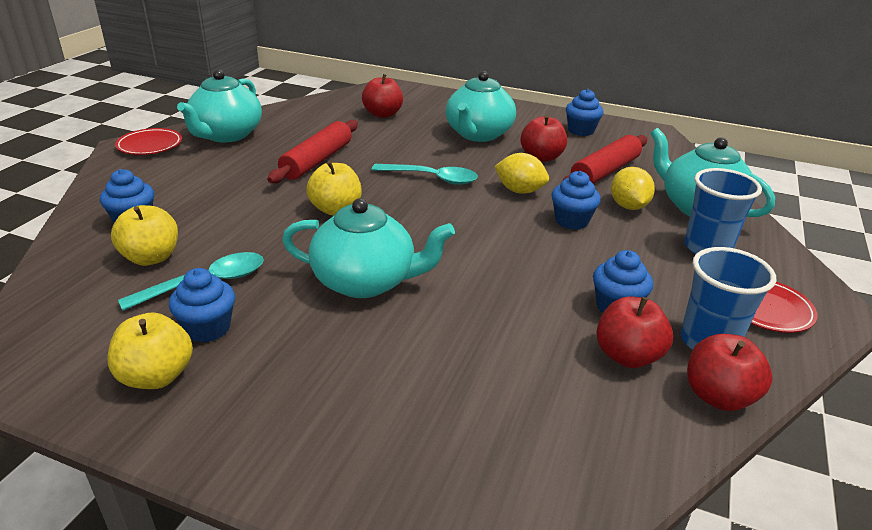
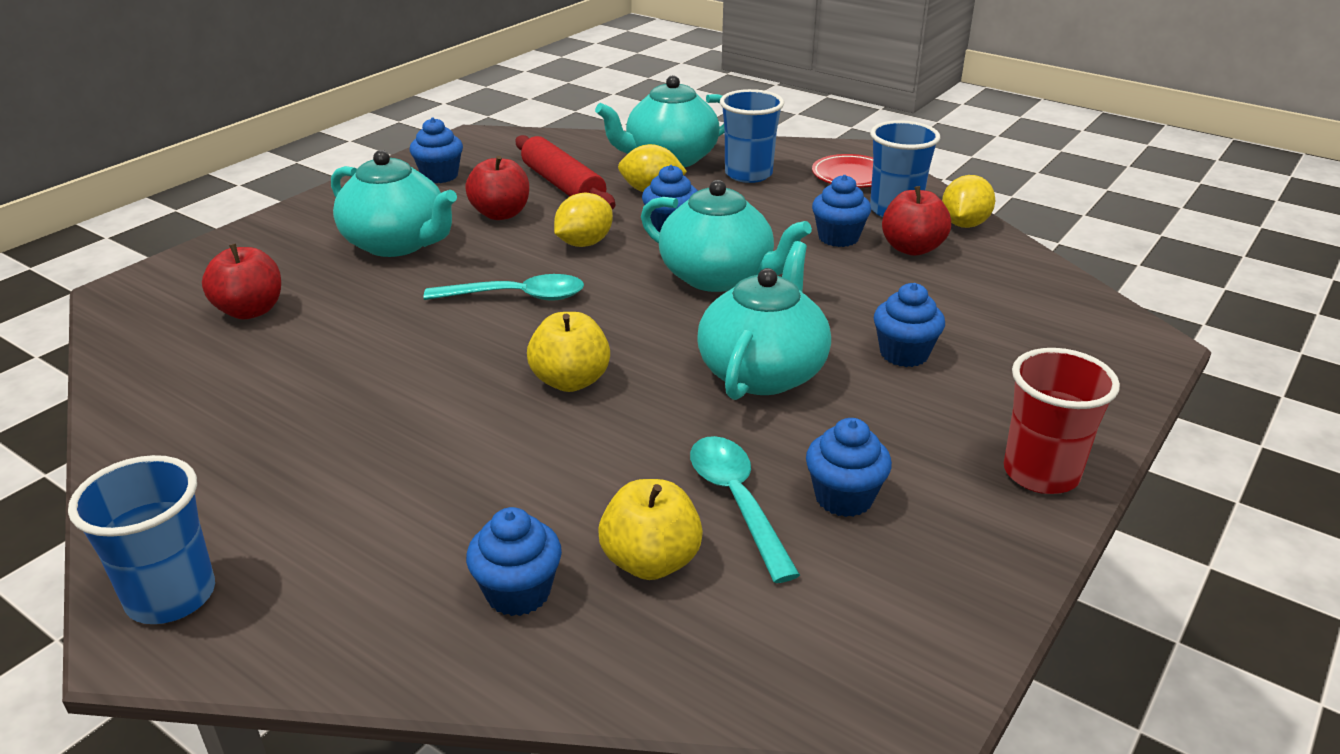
camera: 75 degrees left, 0 degrees up
(150, 145) = (171, 596): red plate -> blue cup
(157, 376) = (937, 537): yellow apple -> none
(226, 135) = (200, 487): turquoise teapot -> turquoise teapot (718, 277)
(237, 442) = (1040, 473): none -> red cup
(317, 161) = (394, 387): red rolling pin -> none
(416, 354) = (904, 354): none -> blue cupcake
(431, 178) = (516, 297): turquoise spoon -> turquoise spoon turned 60 degrees clockwise
(718, 396) = (964, 224): red apple -> yellow lemon

